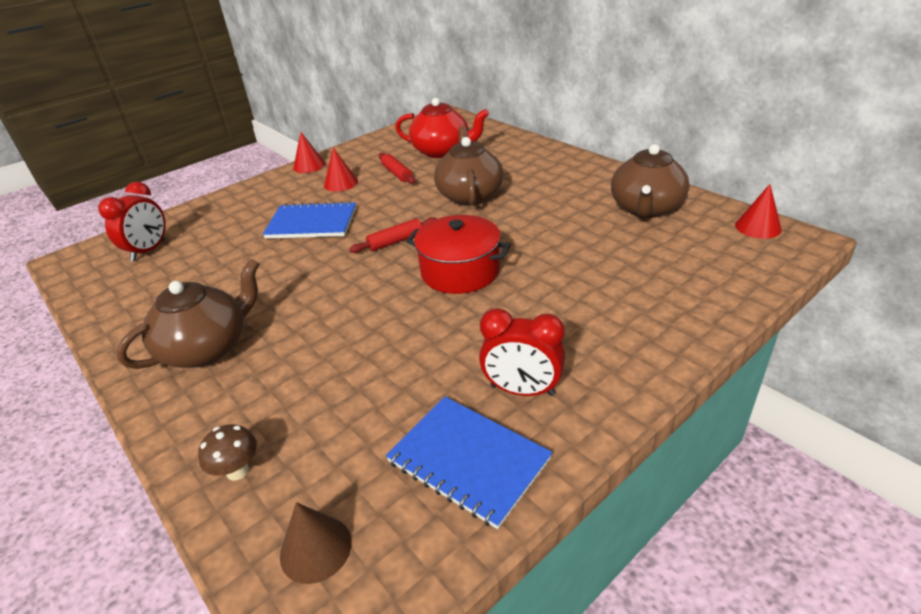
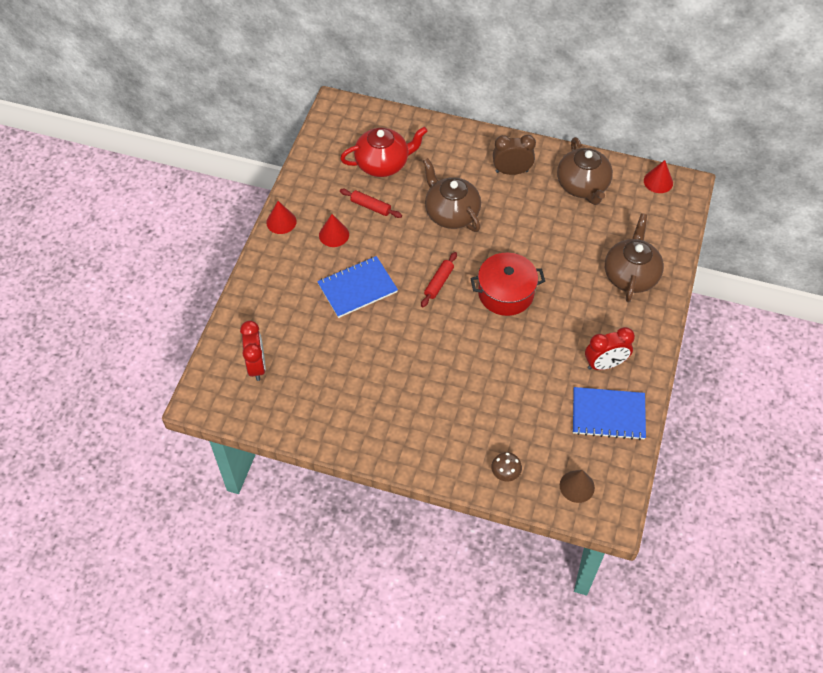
camera: 35 degrees left, 20 degrees up
(207, 348) = (404, 419): brown teapot -> brown teapot (630, 275)
(568, 181) = (511, 171): none -> brown clock

